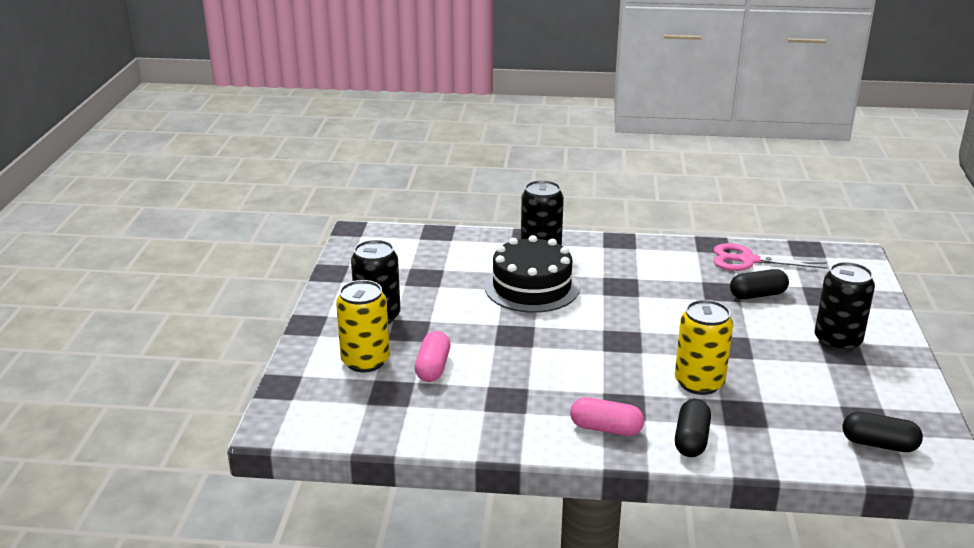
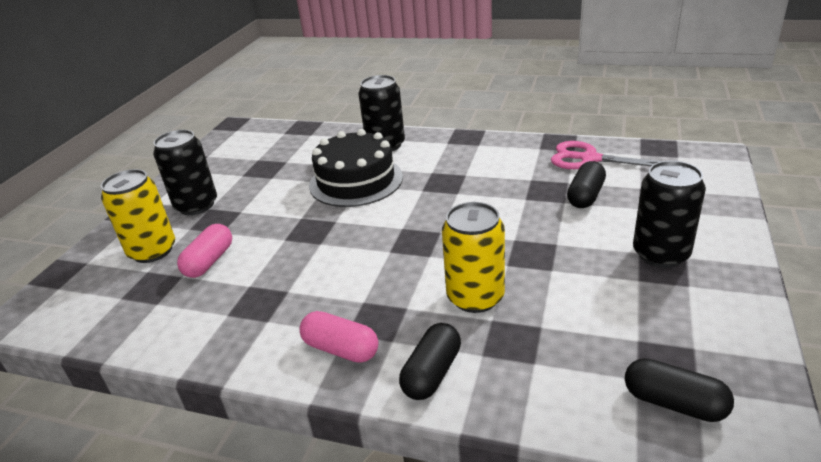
camera: 15 degrees right, 5 degrees up
(757, 295) = (585, 196): black capsule -> black capsule turned 60 degrees counterclockwise

